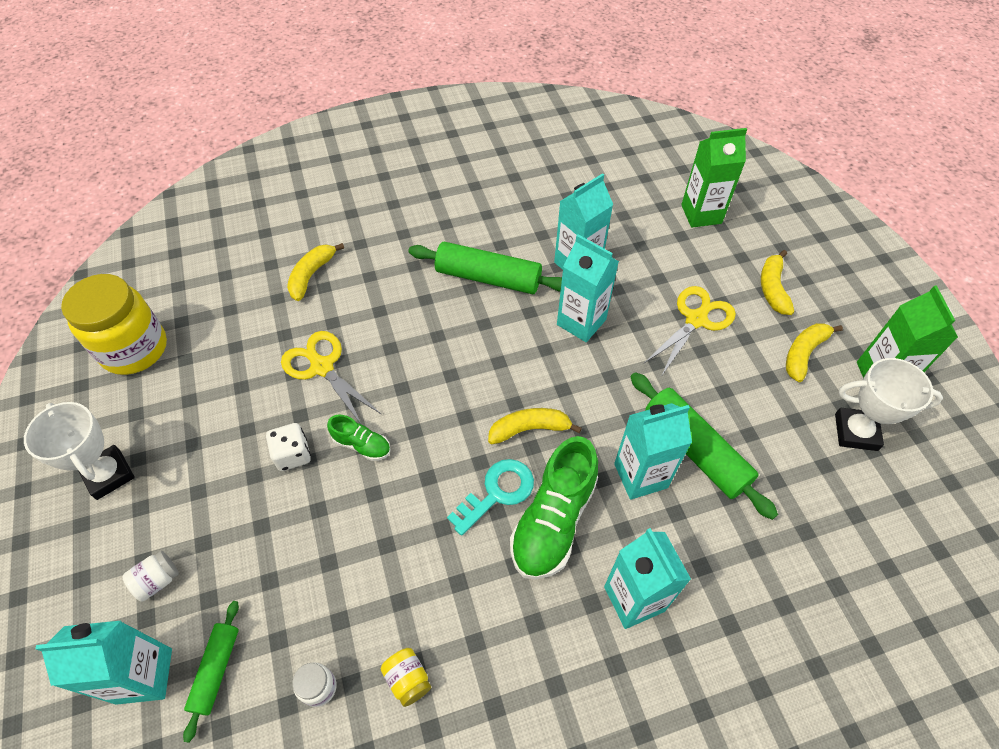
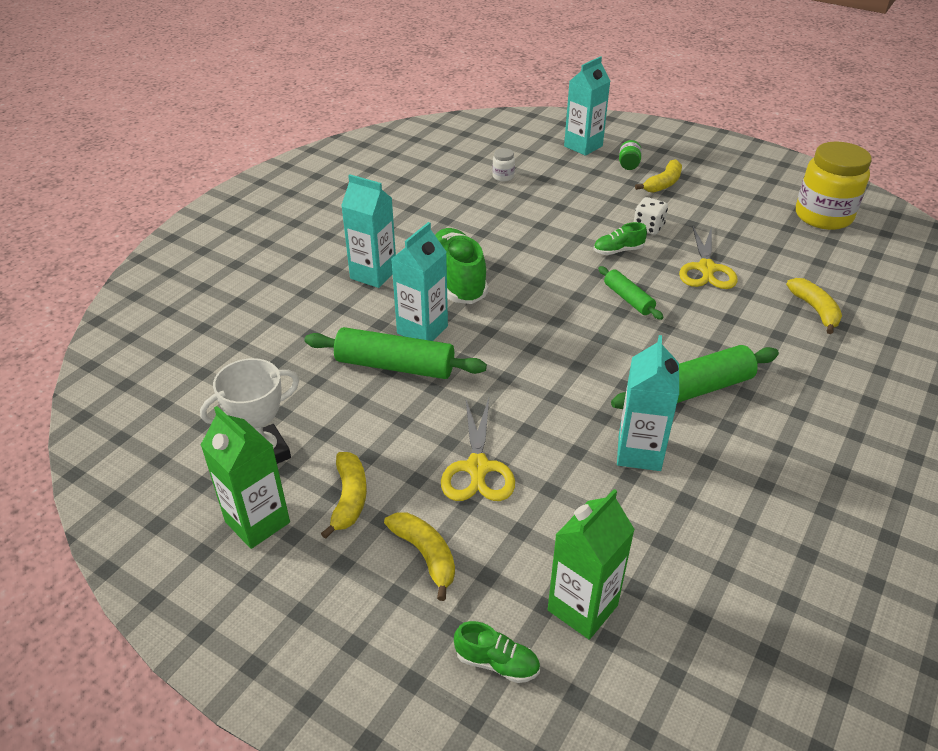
camera: 140 degrees right, 15 degrees down
(109, 474) = (721, 176): white trophy -> none
(157, 580) = (628, 165): white jar -> green jar
(216, 670) = (556, 160): green rolling pin -> green rolling pin (628, 299)
(322, 367) = (706, 269): yellow scissors -> yellow scissors turned 90 degrees clockwise
(408, 679) = (465, 196): yellow jar -> none
(497, 492) = (507, 274): turquoise key -> none
(529, 429) = (526, 313): yellow banana -> yellow banana (663, 184)
(581, 322) = (574, 402): turquoise carton -> none
(769, 219) = (497, 663): none -> green shoe

